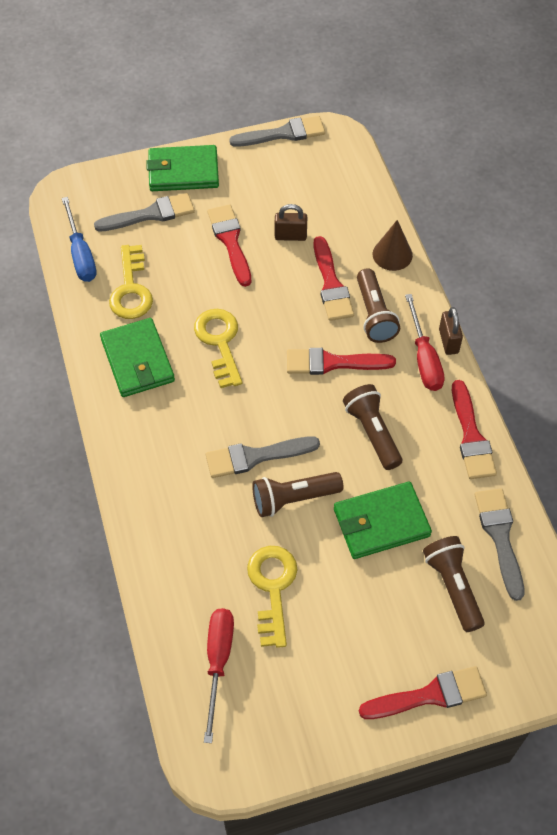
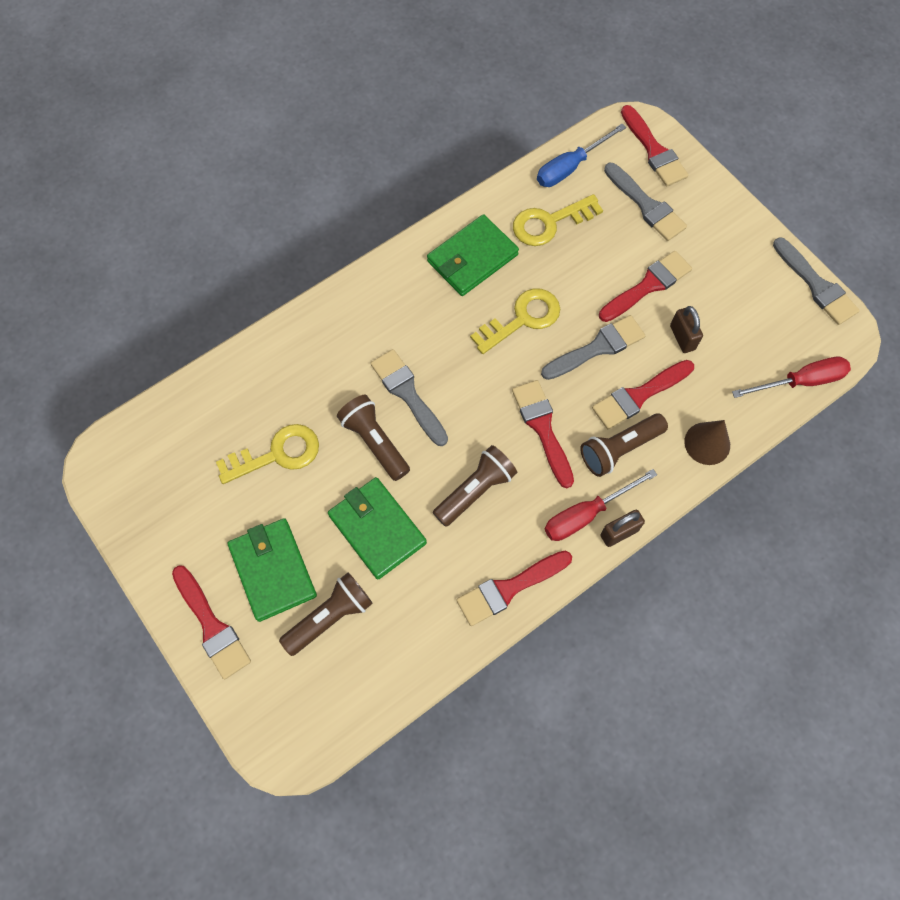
camera: 70 degrees right, 10 degrees up
(97, 189) = (654, 150): none -> red brush
(183, 171) = (714, 213): green wallet -> green wallet (273, 570)
(218, 662) = (192, 434): red screwdriver -> red screwdriver (800, 381)
(500, 537) = (401, 649): grey brush -> grey brush (597, 348)

